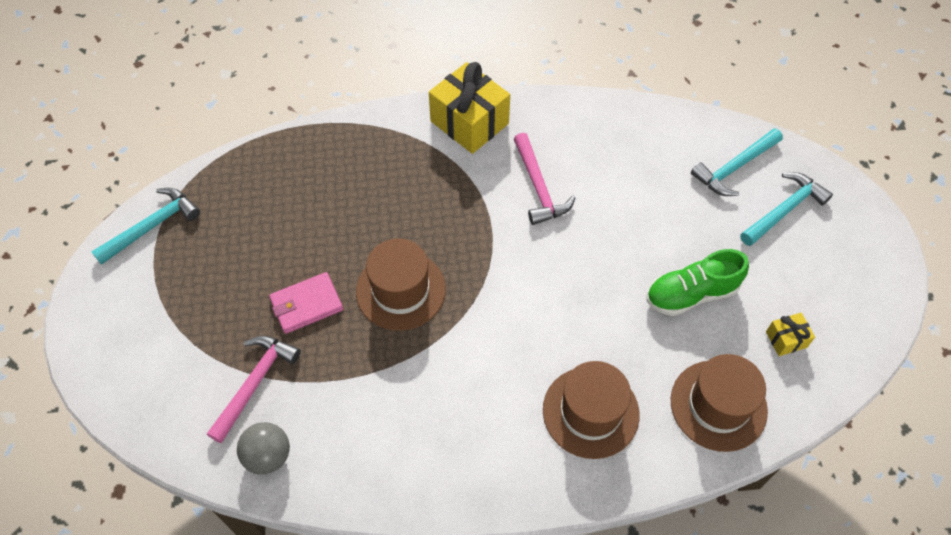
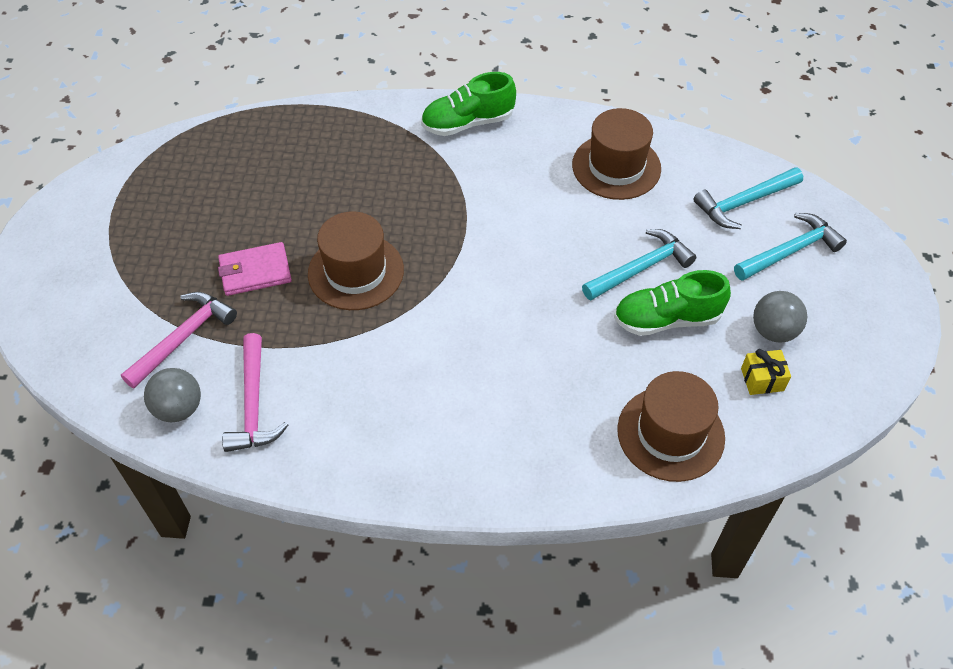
camera: 10 degrees right, 5 degrees down
(152, 226) = (119, 177): turquoise hammer -> turquoise hammer (640, 268)
(469, 122) = (468, 123): yellow gift -> green shoe
(539, 187) = (526, 193): pink hammer -> pink hammer (254, 404)
(590, 412) = (528, 419): brown hat -> brown hat (616, 167)
(786, 291) = (773, 331): none -> grey ball

